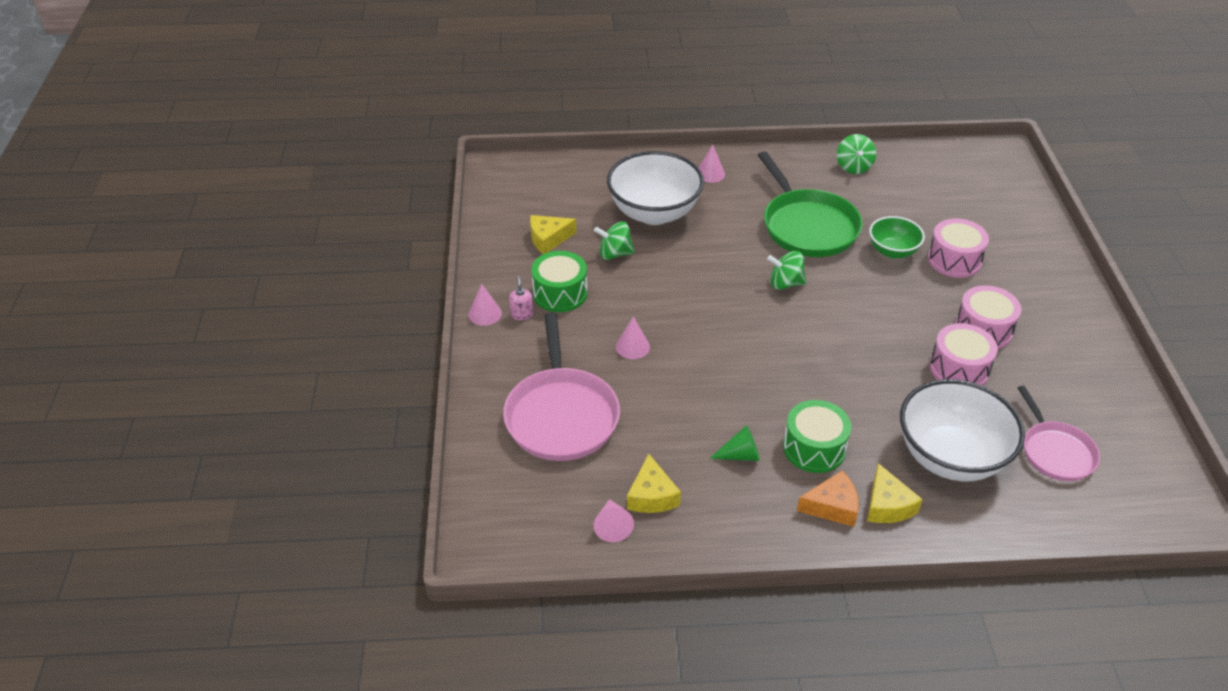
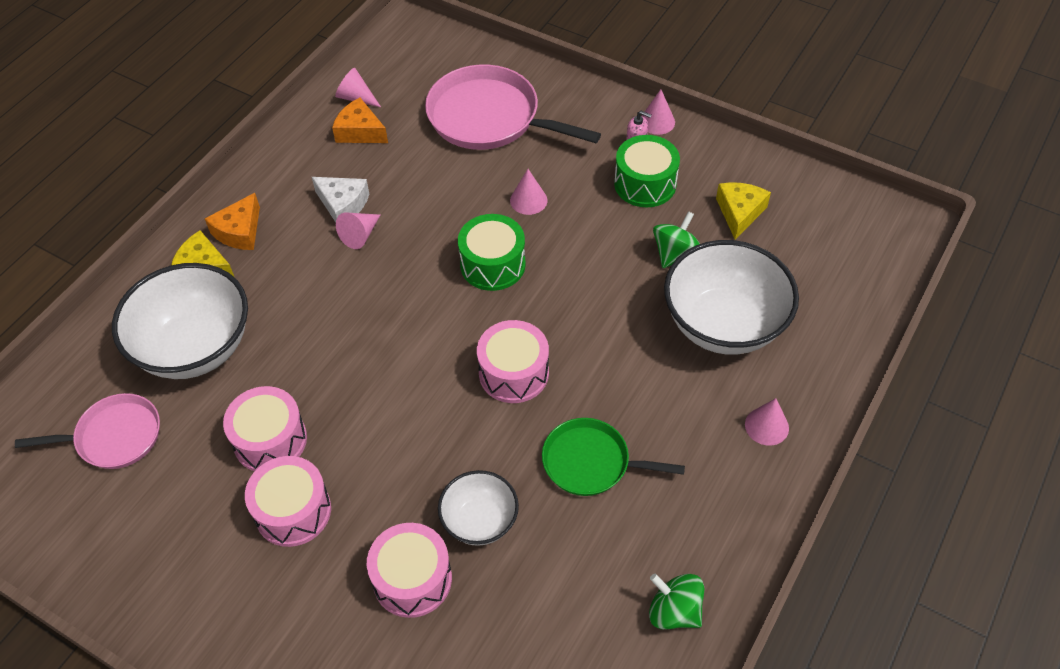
camera: 125 degrees right, 10 degrees up
(651, 496) = (360, 131): yellow cheese -> orange cheese
(740, 455) = (343, 205): green cone -> white cheese
(758, 425) = (360, 235): none -> pink cone
(785, 283) = (514, 373): green spinning top -> pink drum
(807, 226) = (590, 462): green pan -> green pan, size x0.61
(814, 448) = (301, 257): green drum -> green drum (492, 264)
(892, 251) = (480, 521): green bowl -> white bowl
(1055, 452) = (114, 437): pink pan -> pink pan turned 150 degrees clockwise

